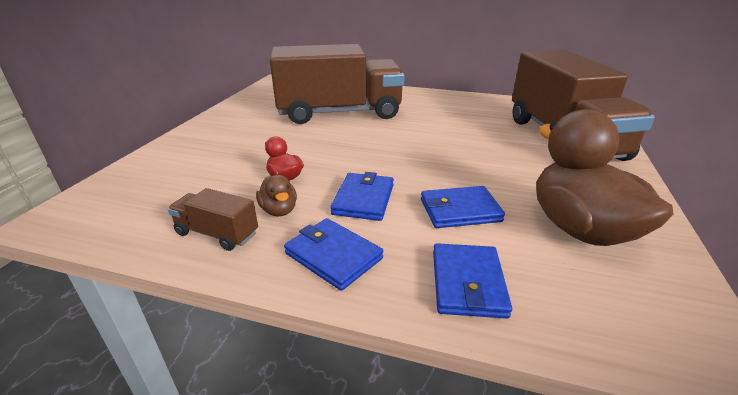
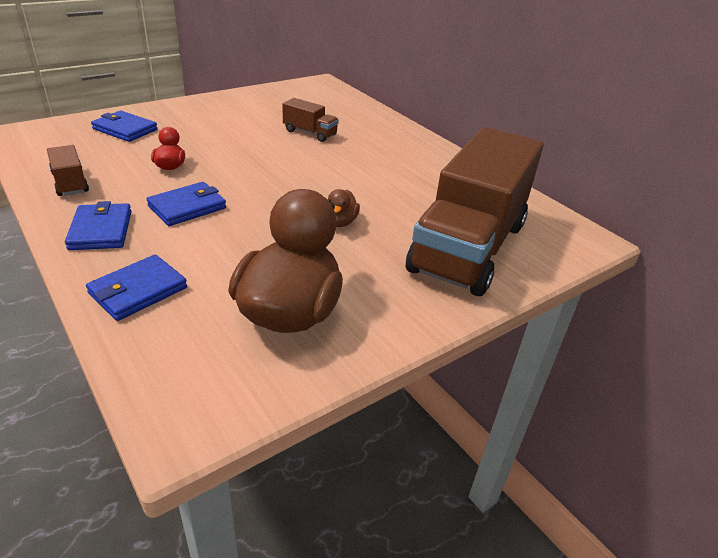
camera: 35 degrees right, 5 degrees up
(279, 210) = (125, 187): brown duck -> brown duck (340, 222)
(339, 113) = (310, 133): brown truck -> brown truck, size x0.41
(460, 210) = (233, 249): blue wallet -> blue wallet (125, 129)

